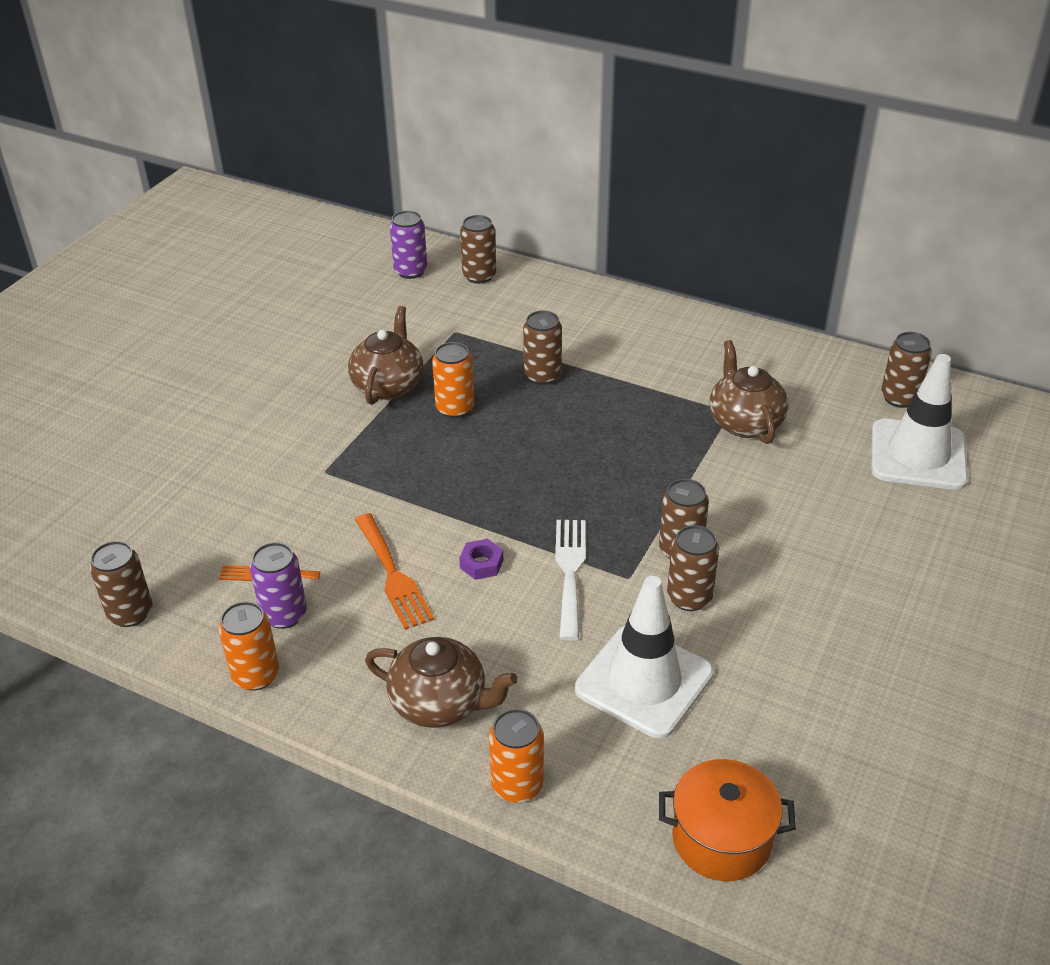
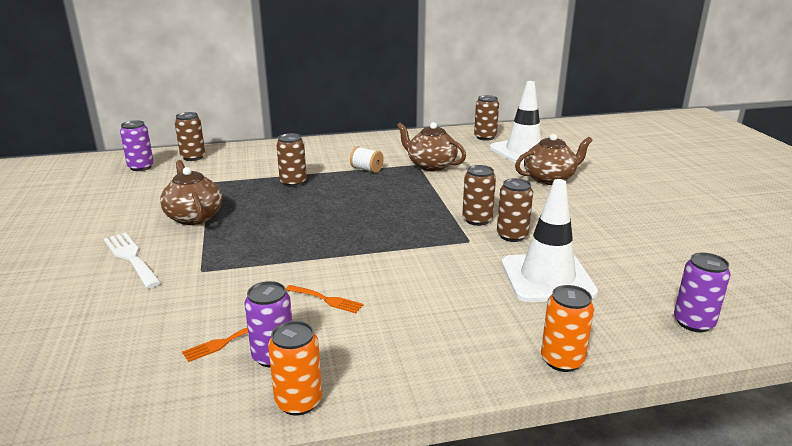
camera: 40 degrees left, 15 degrees down
(130, 613) = (127, 421): brown can -> none
(393, 575) = (327, 300): orange fork -> orange fork, size x0.61
(440, 703) = (454, 346): brown teapot -> brown teapot (549, 179)
(455, 408) = (256, 212): orange can -> none
(481, 564) = (377, 270): purple nut -> none
(570, 571) = (434, 252): white fork -> white fork (131, 257)
(654, 391) = (367, 169): none -> white spool
(721, 839) = (693, 323): orange pot -> purple can

